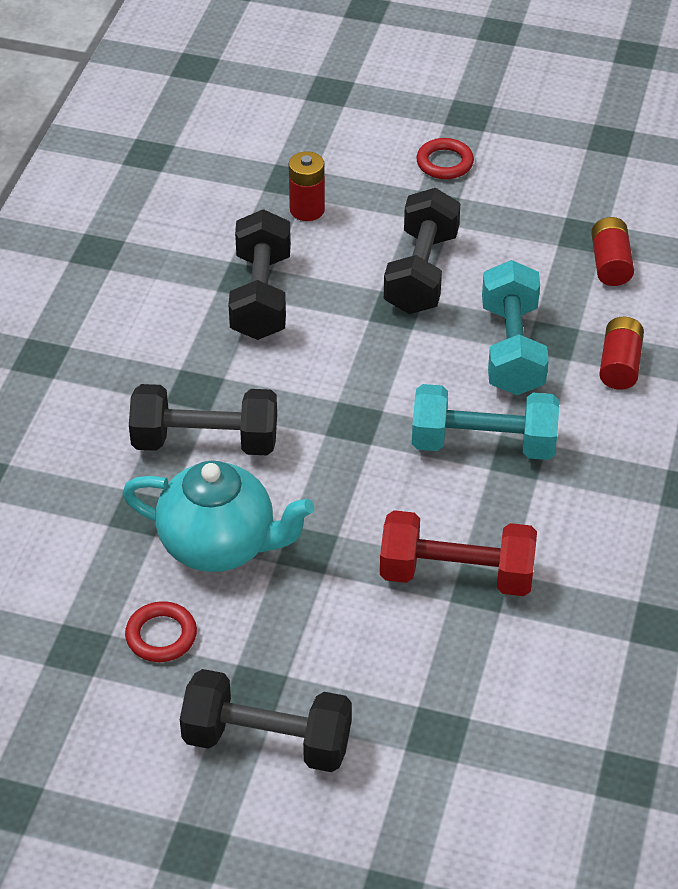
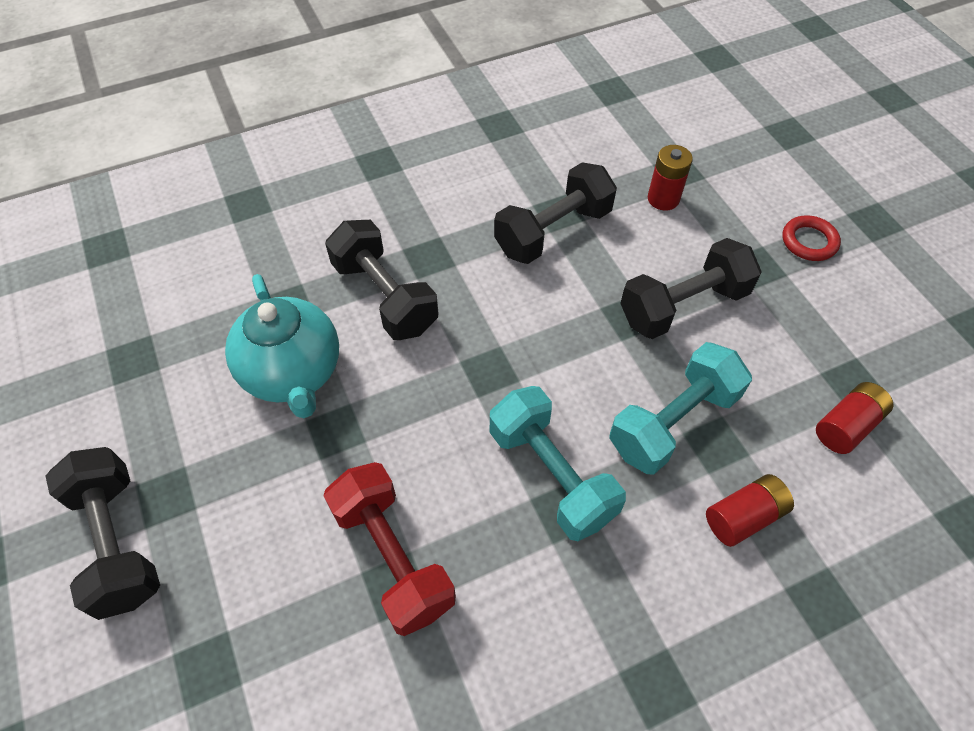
camera: 50 degrees right, 10 degrees up
(161, 635) = (178, 399): red ring -> none

